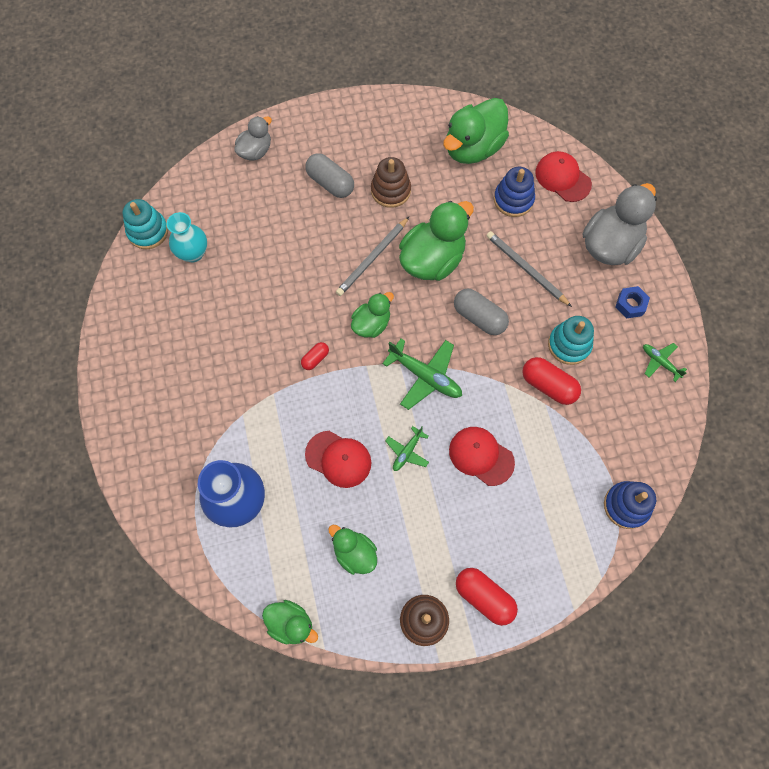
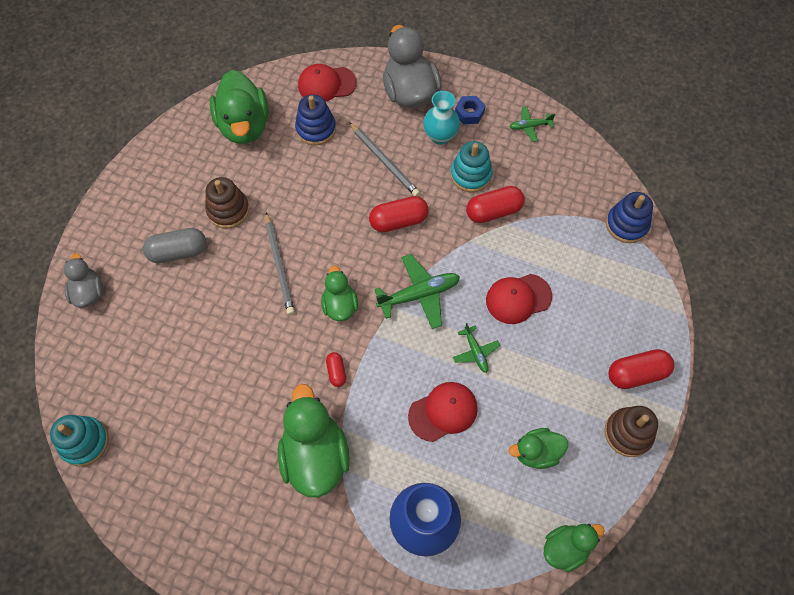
camera: 55 degrees left, 5 degrees down
(193, 253) = (144, 413): turquoise vase -> turquoise vase (440, 136)
(432, 260) = (319, 221): green duck -> green duck (315, 456)
(479, 317) = (398, 221): grey capsule -> red capsule
(526, 269) = (384, 161): grey pencil -> grey pencil turned 120 degrees counterclockwise

